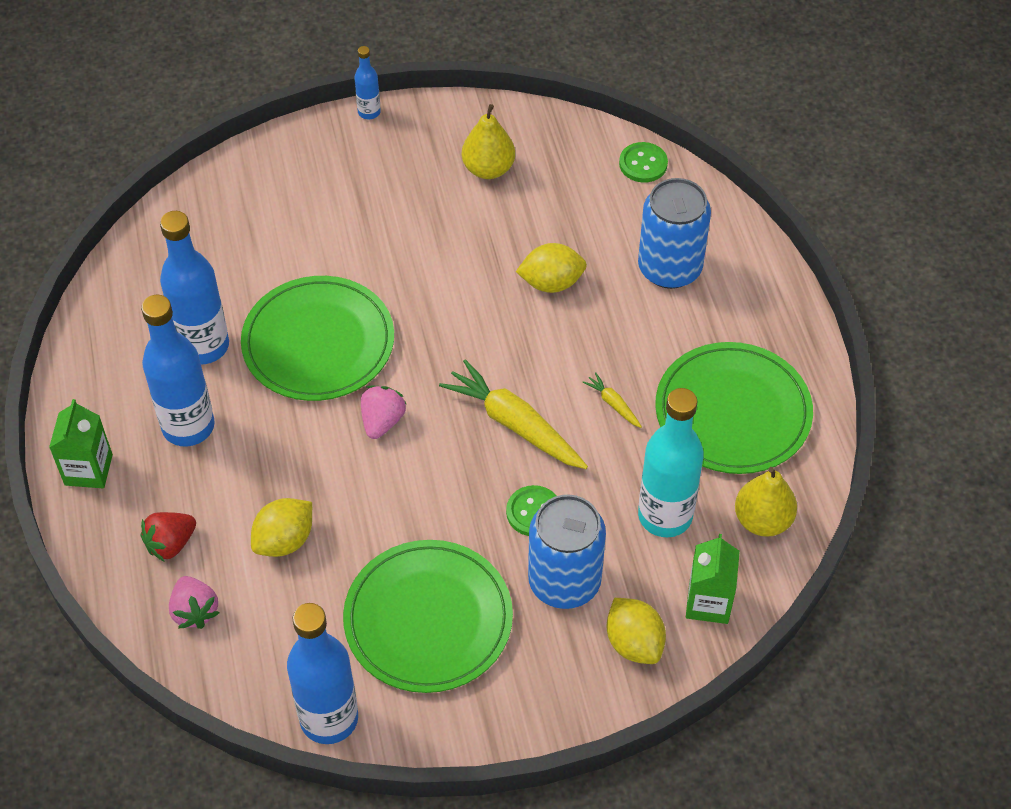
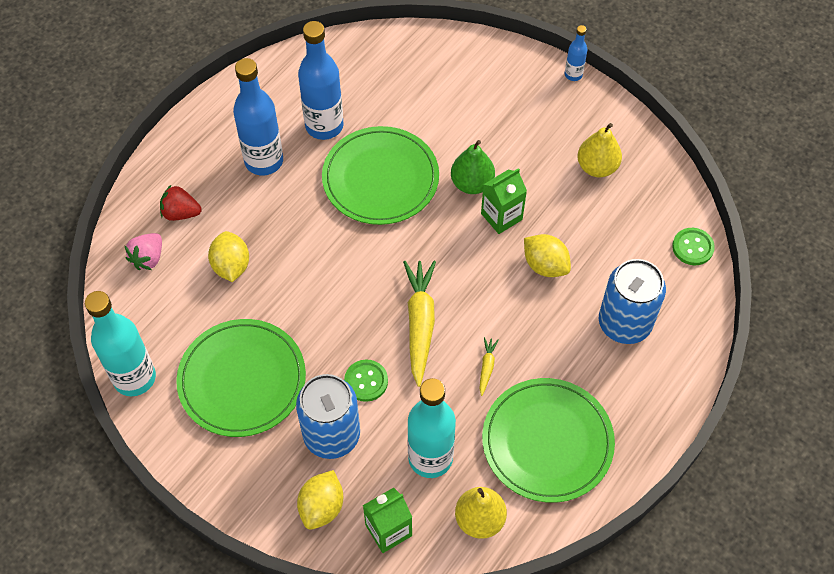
camera: 50 degrees right, 5 degrees up
(88, 470) = (194, 138): green carton -> green carton (501, 216)
(284, 540) = (231, 266): yellow lemon -> yellow lemon turned 75 degrees clockwise
(329, 718) = (134, 378): blue bottle -> turquoise bottle
(382, 421) = (356, 252): pink strawberry -> none
(404, 274) = (472, 184): none -> green pear

